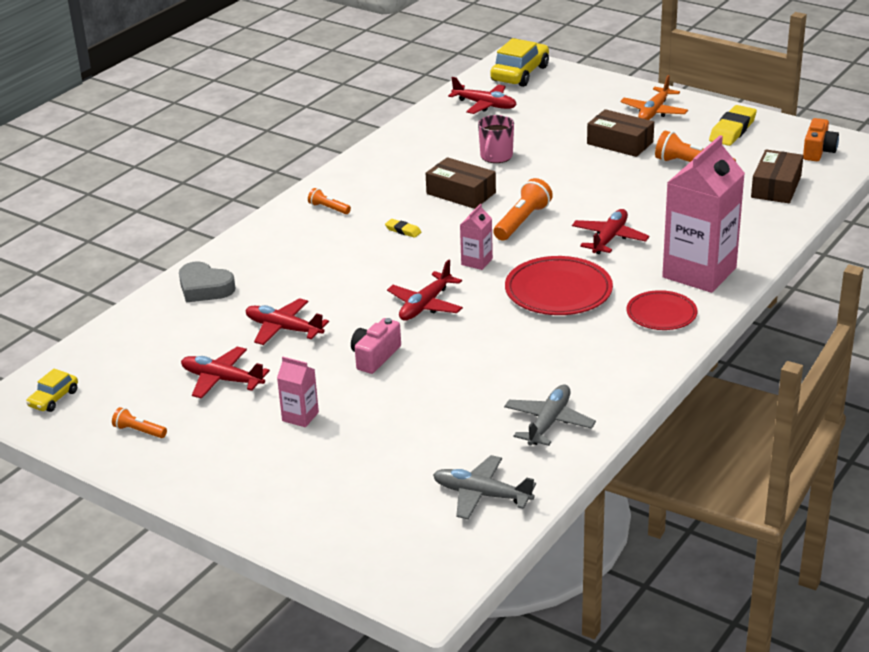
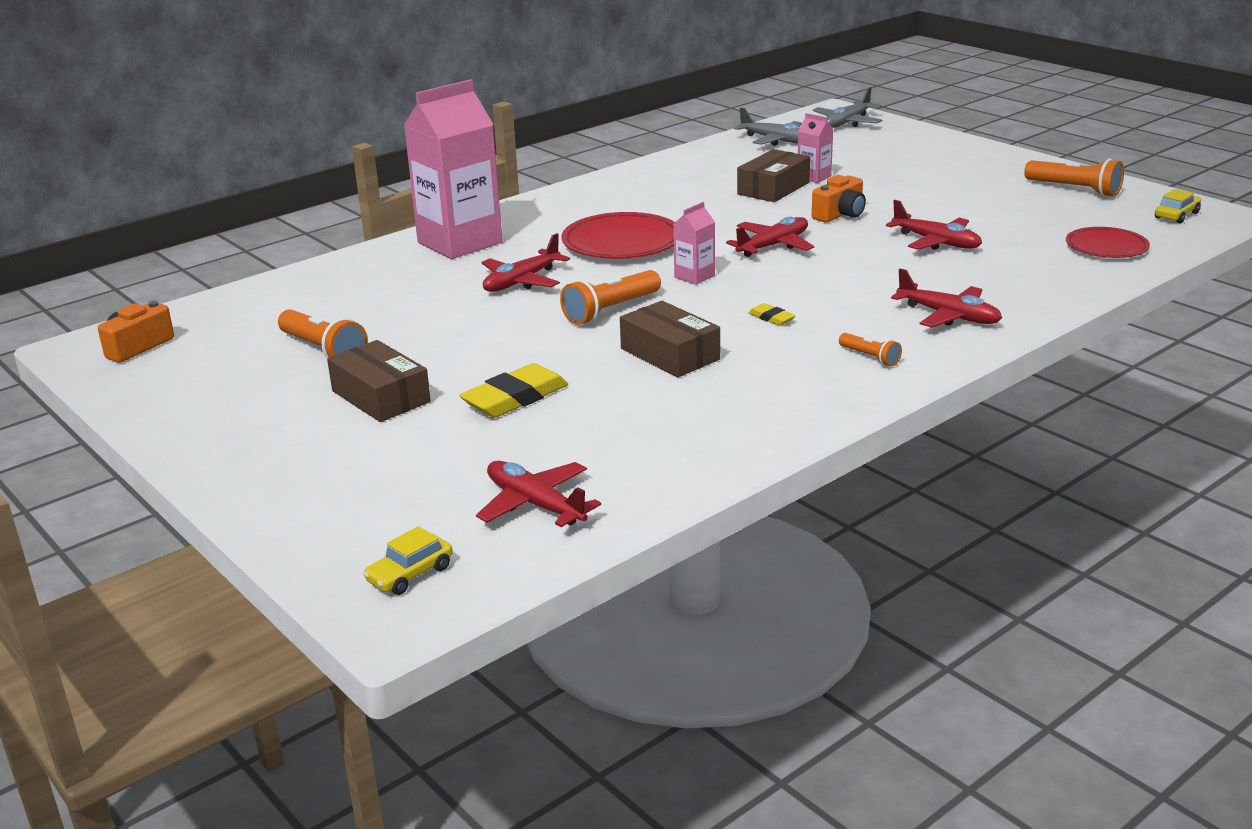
camera: 165 degrees left, 5 degrees down
(139, 431) = (1074, 189): orange flashlight -> orange flashlight, size x1.79
(205, 288) = (1038, 286): grey heart -> none
(222, 380) = (1000, 213): red plane -> red plane (949, 316)
(300, 416) = (919, 186): pink carton -> pink carton (814, 177)
(375, 357) = (840, 214): pink camera -> orange camera
(496, 156) = (584, 401): pink mug -> none
(520, 74) = (410, 574): yellow car -> yellow car, size x0.53
(549, 422) = (699, 166): grey plane -> grey plane (847, 122)
(654, 112) = (267, 443): orange plane -> none
(661, 314) = (535, 217): red plate -> red plate (1106, 247)
(732, 130) = (197, 393): yellow eraser -> yellow eraser (515, 398)
(776, 187) = (258, 311): brown box -> brown box (773, 188)

